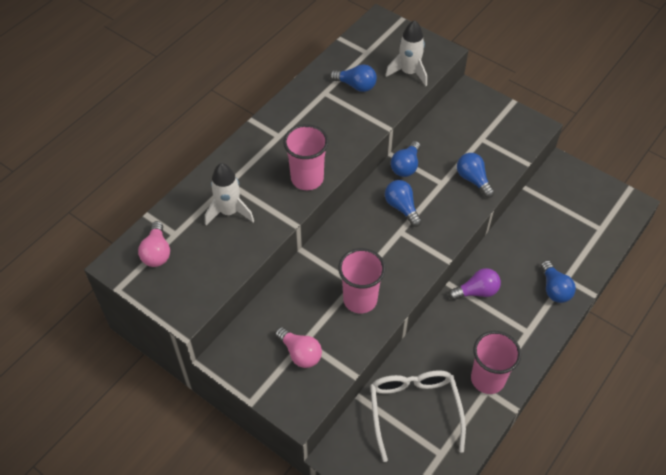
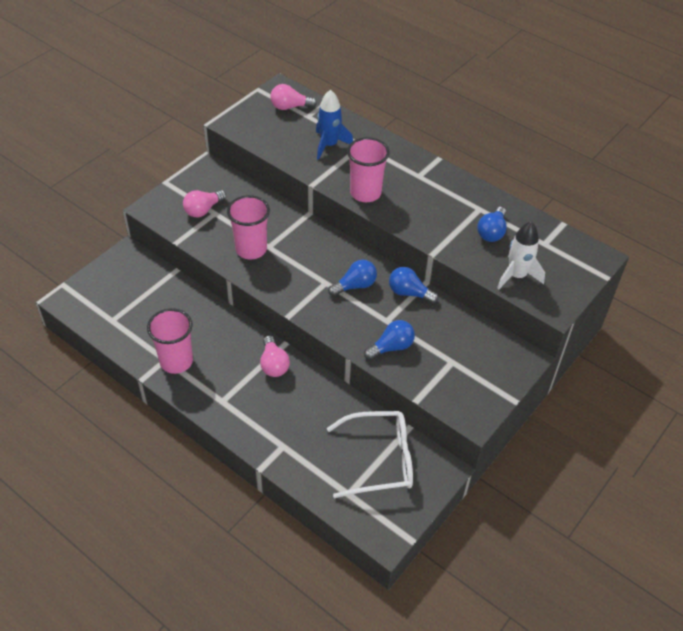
camera: 90 degrees right, 5 degrees down
(229, 212) = (329, 145): white rocket -> blue rocket
(414, 410) = (156, 305): white glasses -> white glasses (380, 459)
(476, 291) = (273, 364): purple light bulb -> pink light bulb
(554, 289) = (270, 432): blue light bulb -> none

